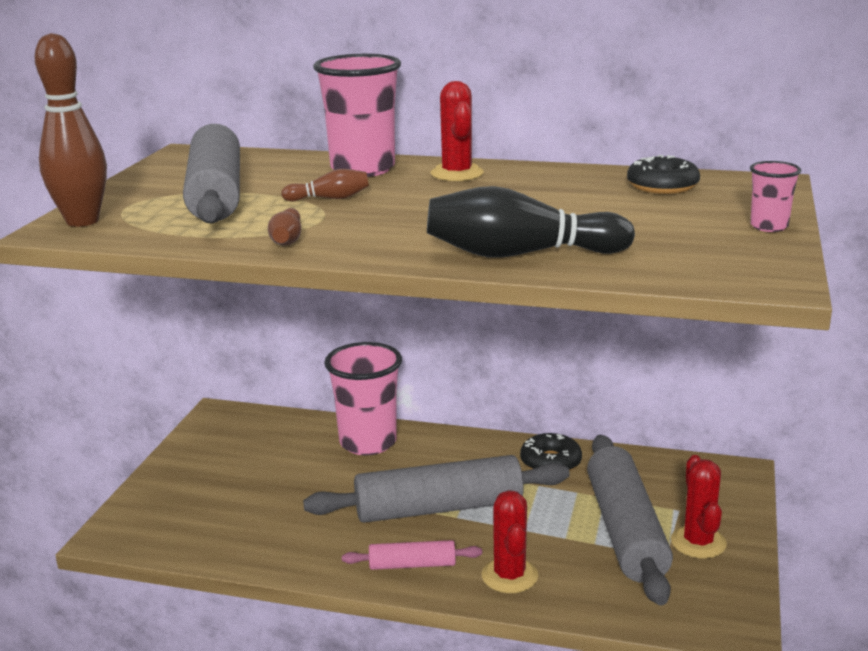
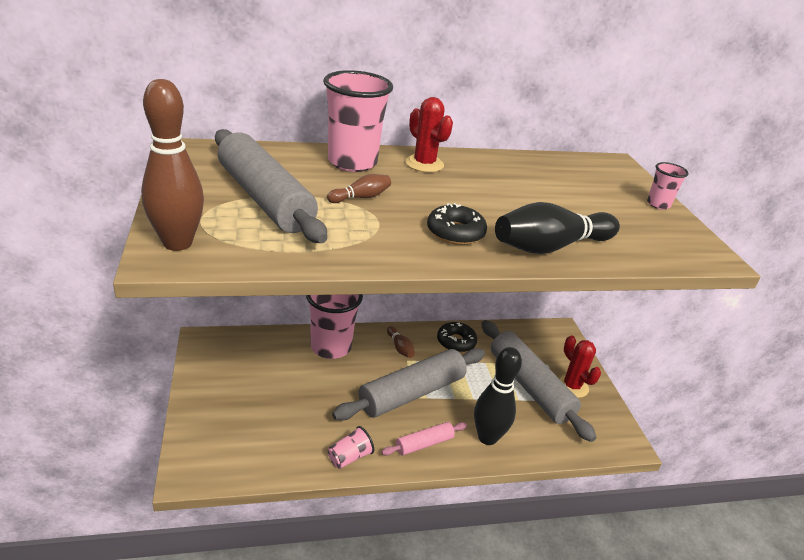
camera: 30 degrees left, 10 degrees up
(287, 239) = (376, 248): brown bowling pin -> brown bowling pin (400, 348)
(303, 558) = (349, 457): none -> pink cup
(509, 576) = (487, 437): red cactus -> black bowling pin
(662, 186) = (563, 170): black donut -> black donut (455, 233)

